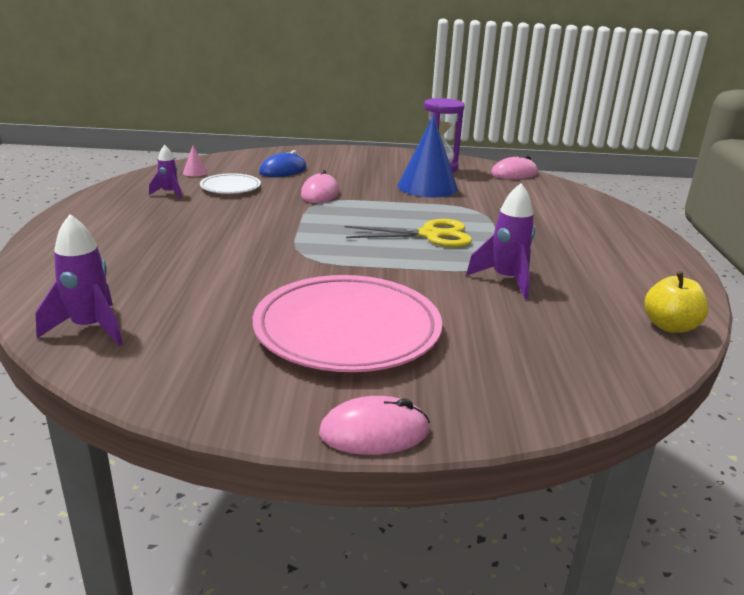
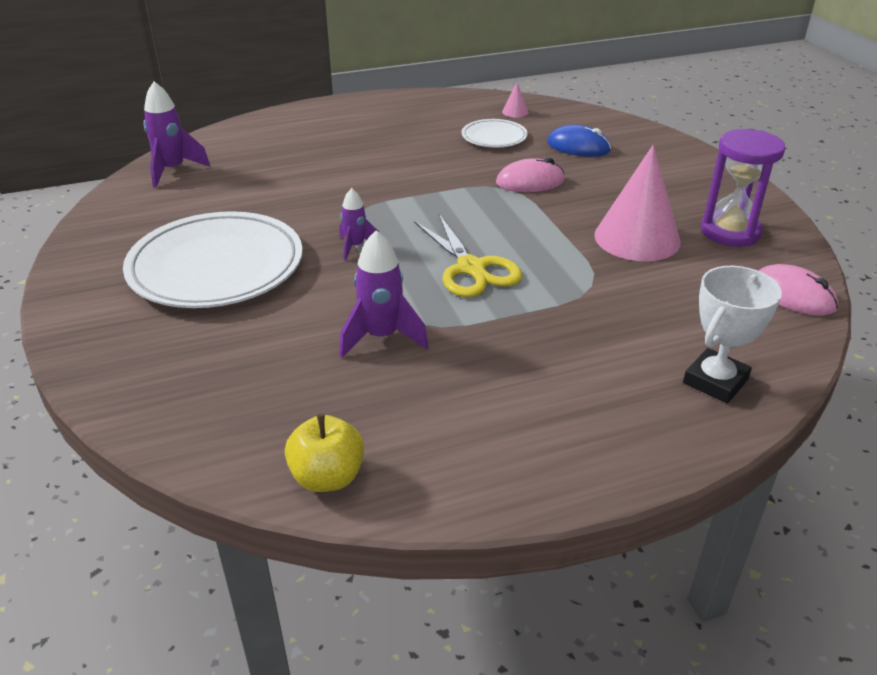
camera: 70 degrees right, 10 degrees up
(169, 193) = (446, 118): purple rocket -> purple rocket (355, 247)
(347, 330) = (216, 267): pink plate -> white plate
(374, 432) = (62, 311): pink mouse -> none
(427, 187) = (637, 238): blue cone -> pink cone
(588, 208) = (715, 381): none -> white trophy

